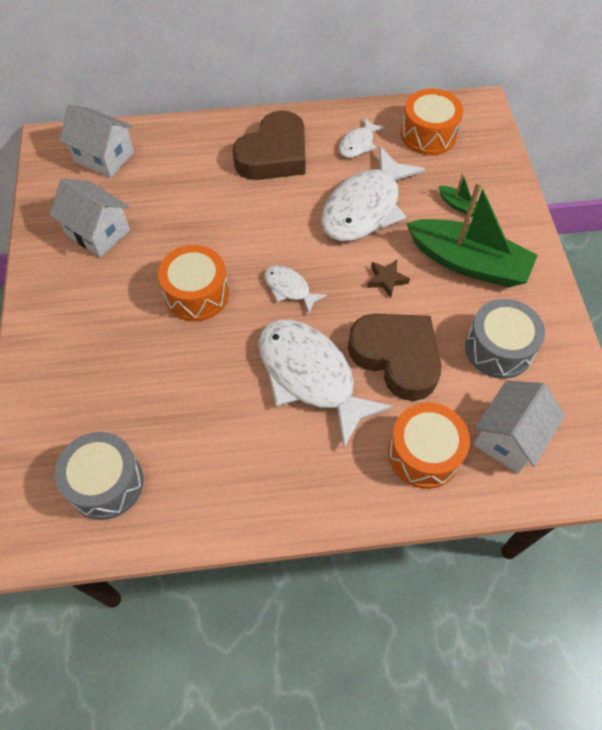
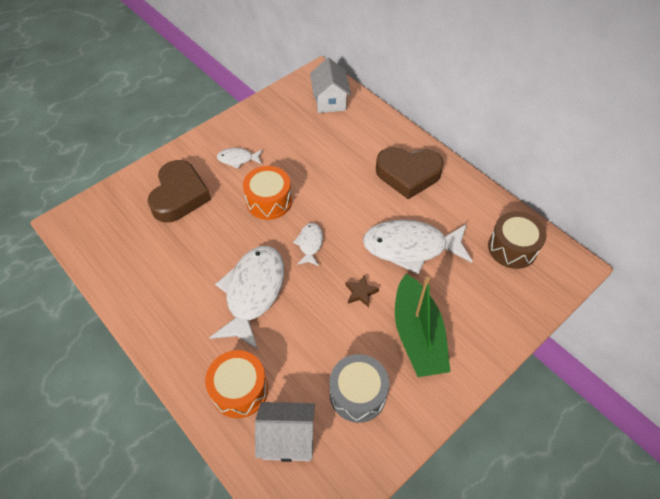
camera: 55 degrees right, 5 degrees down
(98, 232) = (275, 132): white house -> none
(106, 483) = (118, 236): grey drum -> none
(358, 144) = (462, 212): white fish -> white fish (238, 159)
(396, 357) = (303, 333): brown heart -> brown heart (179, 196)
(428, 135) = (512, 248): orange drum -> brown drum
(458, 205) = (464, 301): green boat -> none

